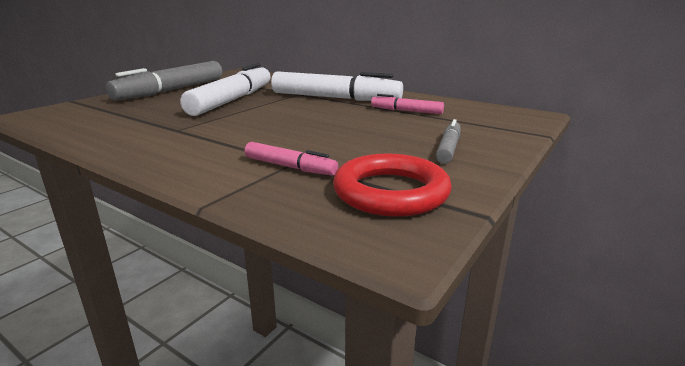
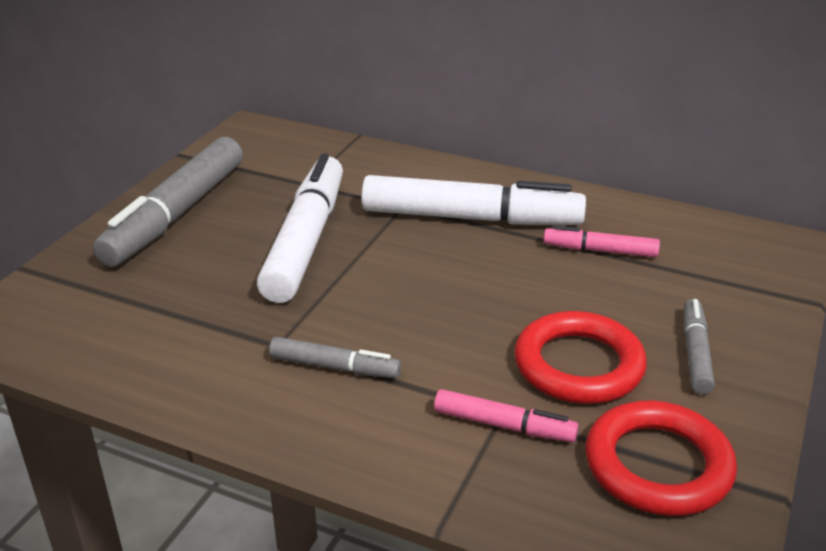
camera: 10 degrees left, 10 degrees up
(201, 139) = (334, 367): none -> grey marker
(362, 148) = (578, 365): none -> red ring

